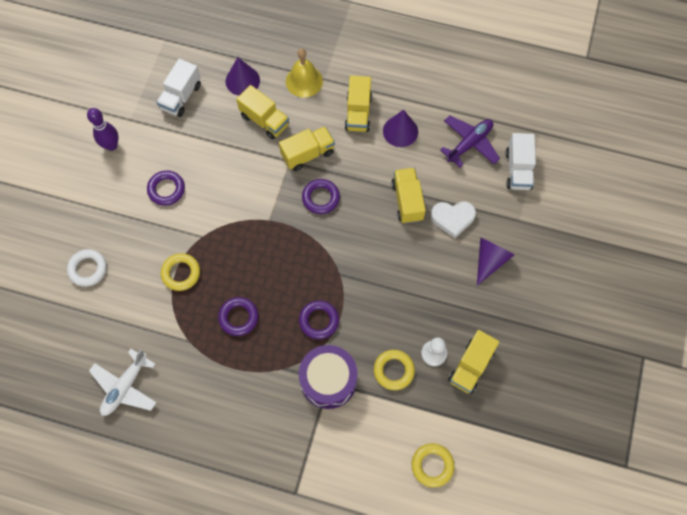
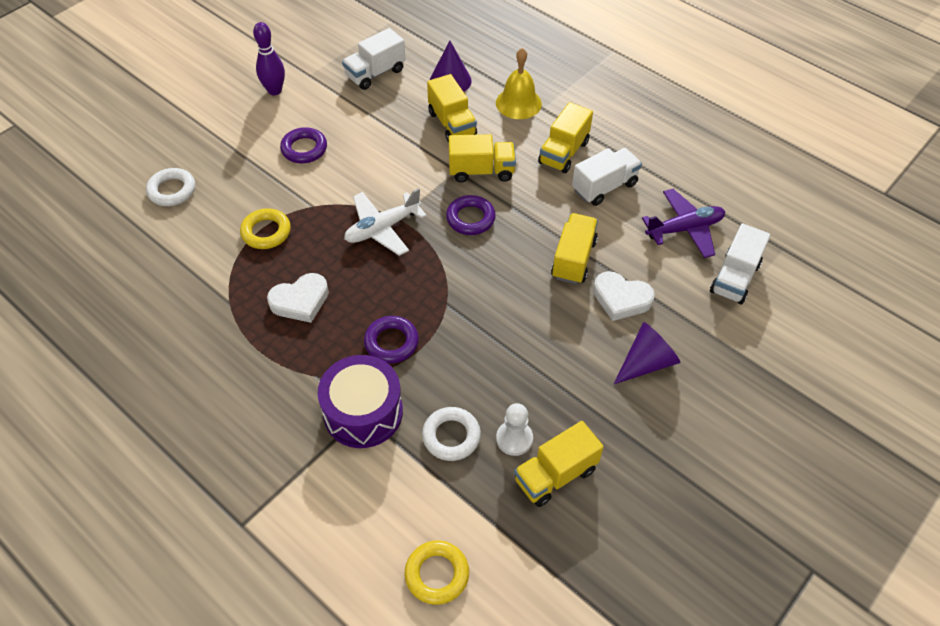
camera: 25 degrees right, 15 degrees down
(125, 386) = (129, 319): white plane -> white plane (382, 228)
(238, 317) = (300, 301): purple ring -> white heart
(393, 370) = (451, 436): yellow ring -> white ring
(400, 131) = (604, 187): purple cone -> white truck

